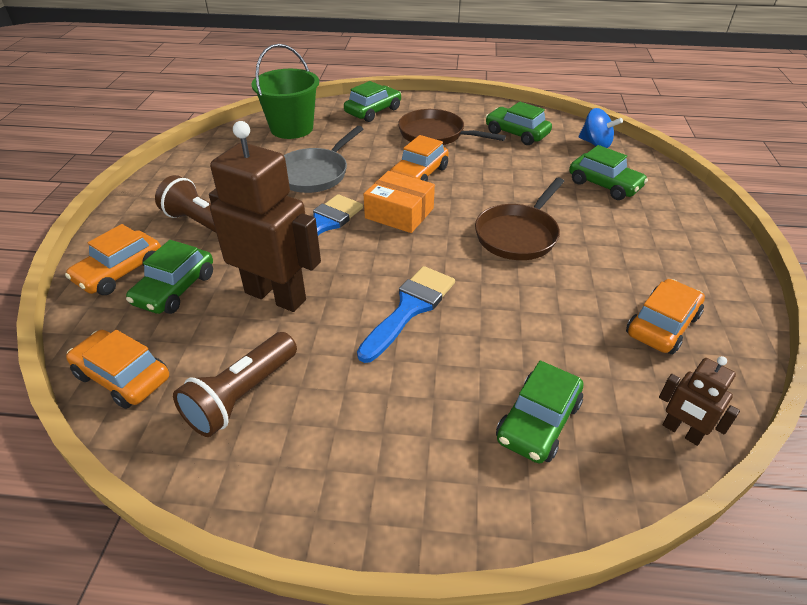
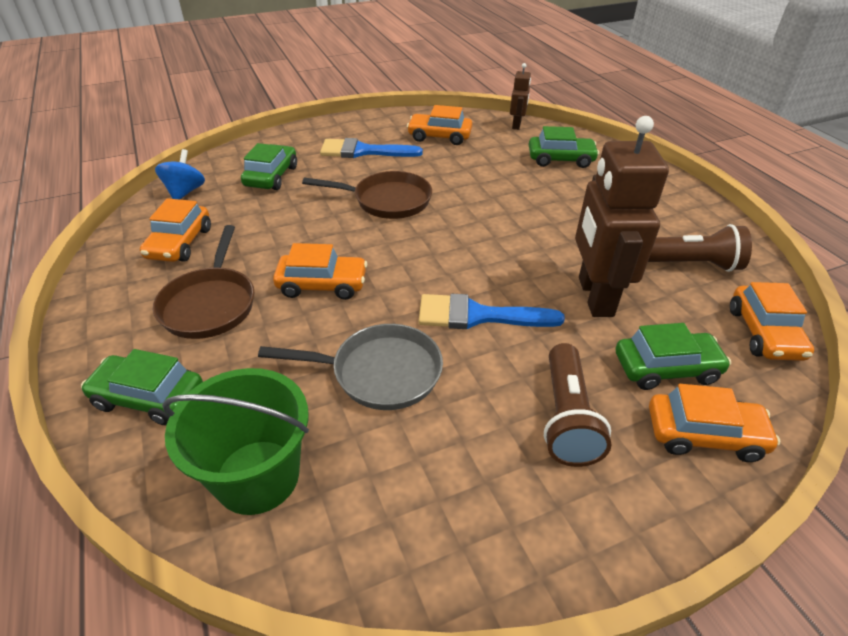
camera: 120 degrees left, 0 degrees up
(399, 213) = (409, 272): orange box -> none
(410, 308) = (528, 224): blue brush -> blue brush (363, 151)
(516, 133) = (180, 243): green car -> orange car

